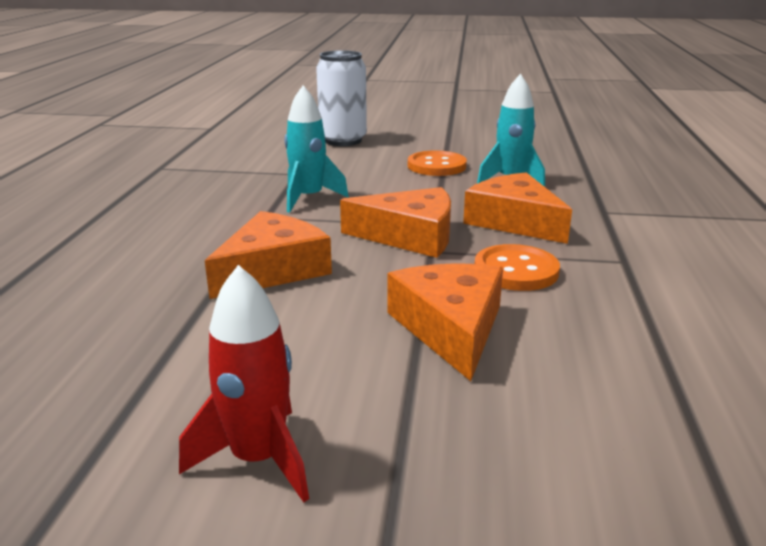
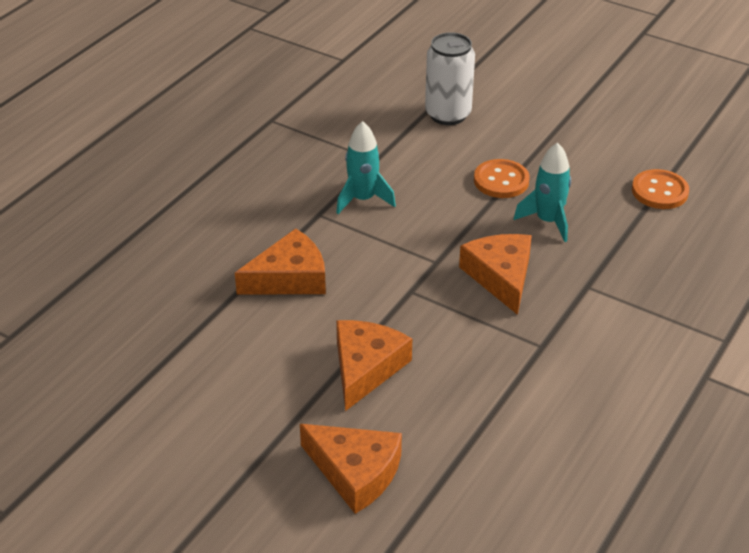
camera: 25 degrees right, 15 degrees up
(258, 459) = (206, 420): red rocket -> none
(410, 236) = (407, 270): orange cheese -> orange cheese (355, 472)
(516, 271) = (452, 331): orange button -> orange button (659, 191)

